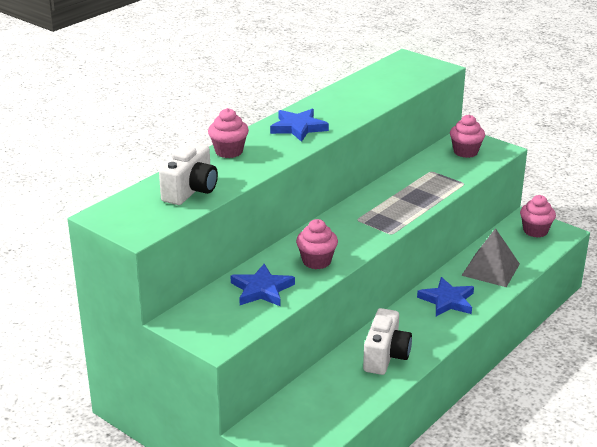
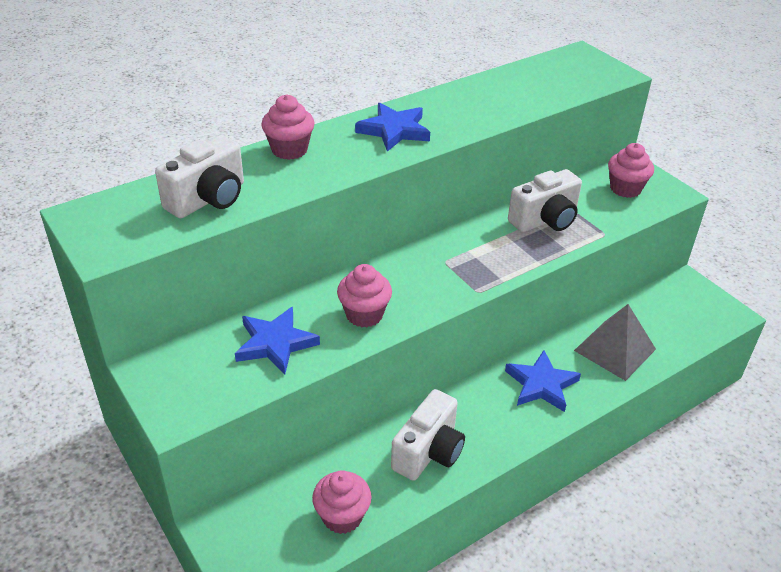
camera: 15 degrees right, 10 degrees up
(417, 181) = (545, 220): none -> white camera
(535, 231) = (693, 304): pink cupcake -> pink cupcake (342, 517)

